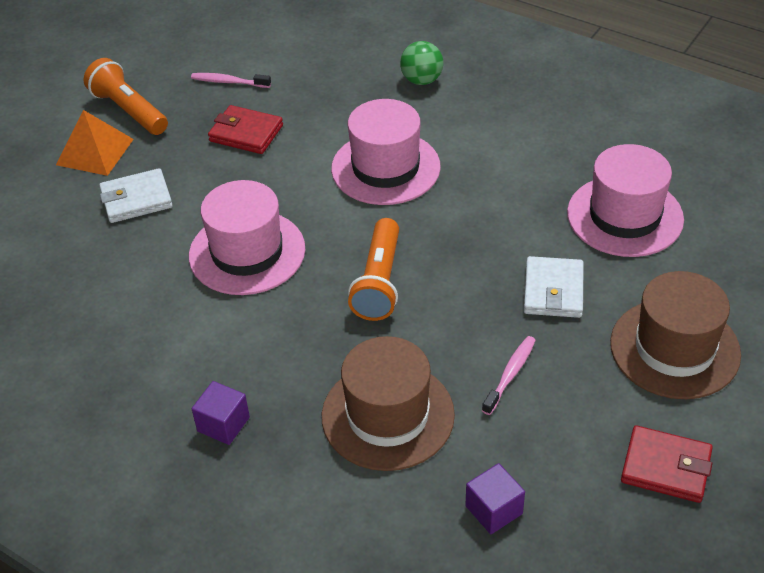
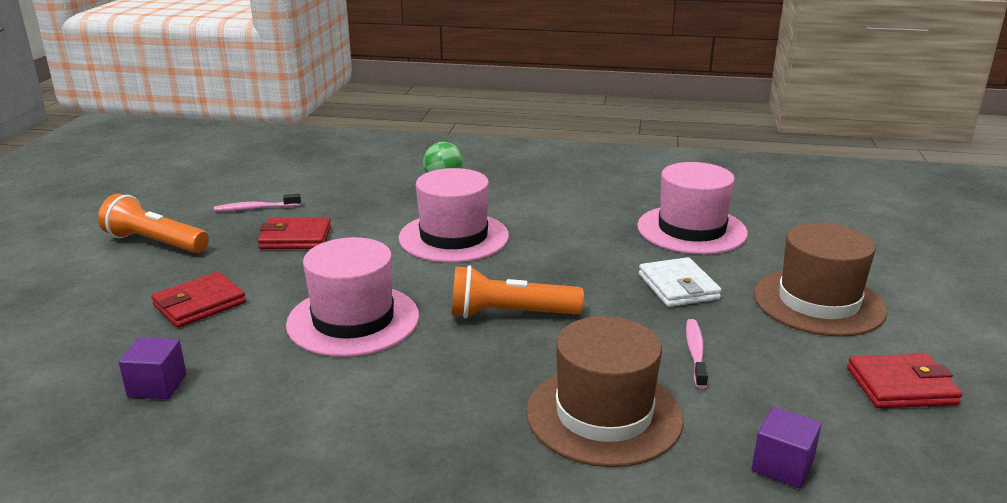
camera: 25 degrees left, 20 degrees down
(95, 152) = (130, 278): orange pyramid -> none
(136, 199) = (199, 304): white wallet -> red wallet
(223, 424) = (423, 471): purple cube -> purple cube (157, 385)
(379, 282) = (510, 314): orange flashlight -> orange flashlight turned 105 degrees clockwise

